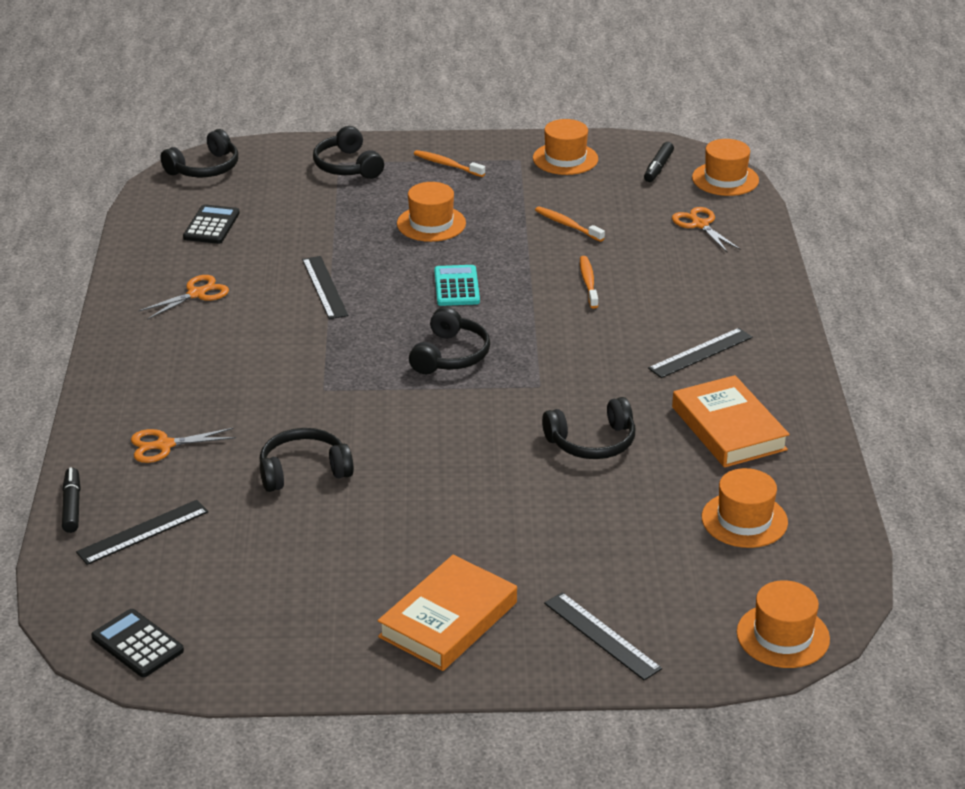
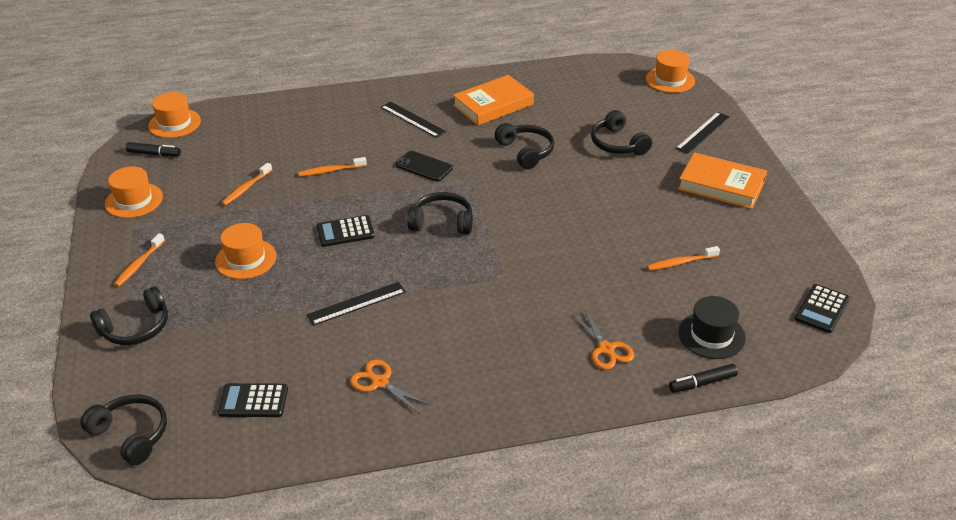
camera: 100 degrees left, 5 degrees up
(143, 532) = (711, 335): black ruler -> black hat
(288, 537) = (681, 263): none -> orange toothbrush
(303, 470) = (606, 269): black headphones -> black headphones (617, 144)
(456, 286) = (345, 232): turquoise calculator -> black calculator
(578, 352) = (424, 166): none -> black phone
(700, 225) = (244, 130): orange scissors -> none
(744, 520) = (580, 95): orange hat -> none

